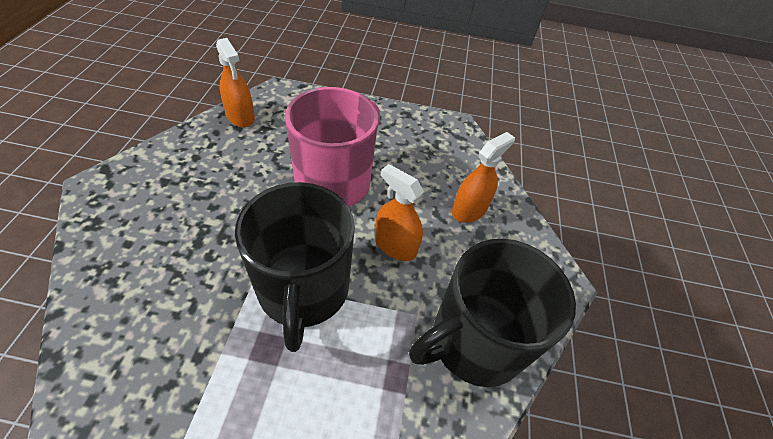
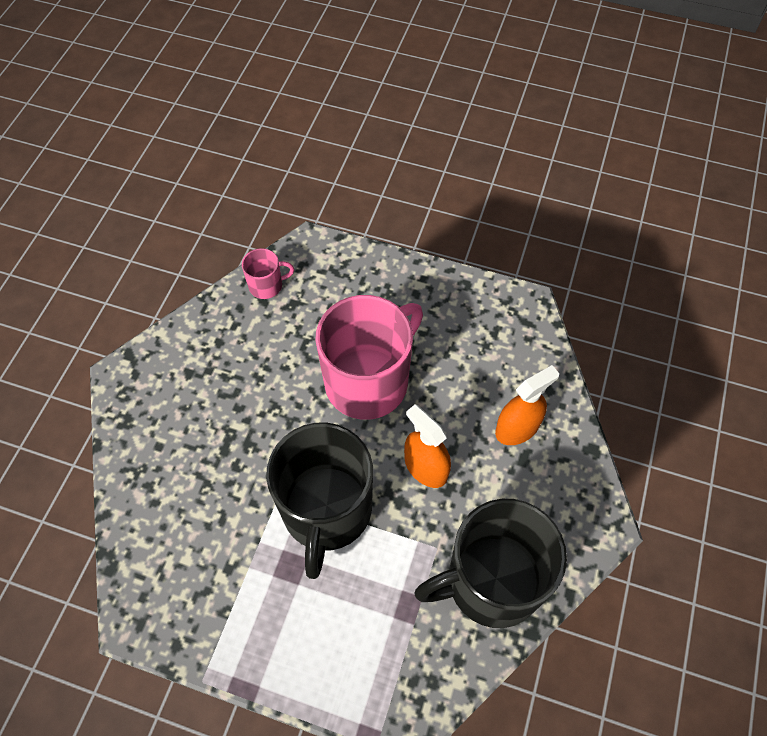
camera: 15 degrees right, 10 degrees up
(240, 116) = (267, 285): orange spray bottle -> pink mug

